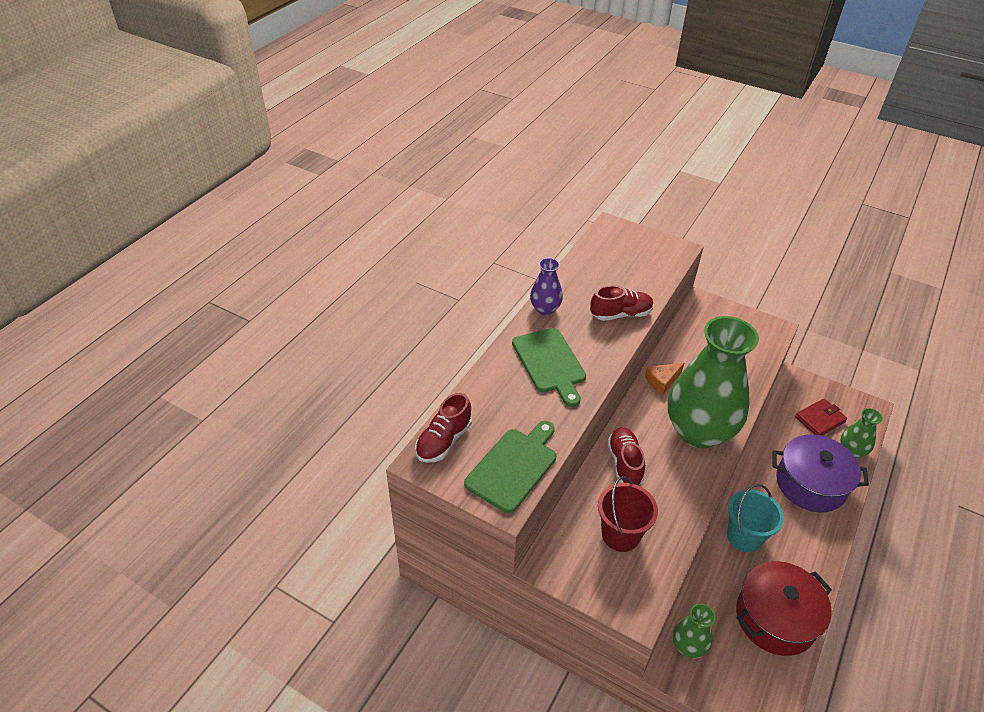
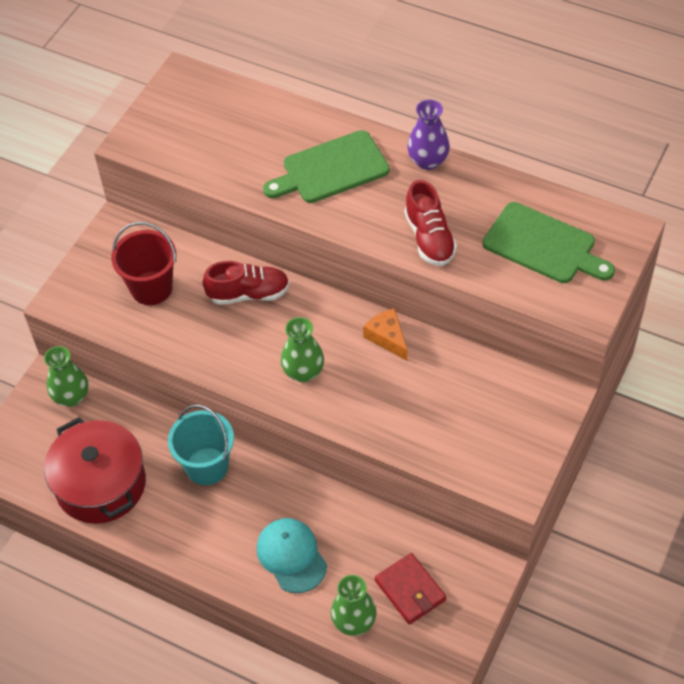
camera: 90 degrees right, 10 degrees up
(444, 441) = (209, 88): red shoe -> none
(514, 467) = (176, 145): green cutting board -> green cutting board (543, 245)
(699, 431) = (303, 372): green vase -> green vase, size x0.44
(810, 484) = (291, 556): purple pot -> turquoise cap

